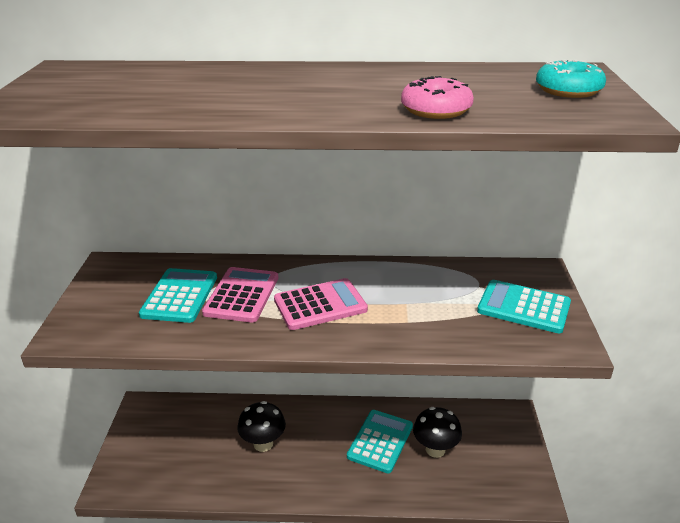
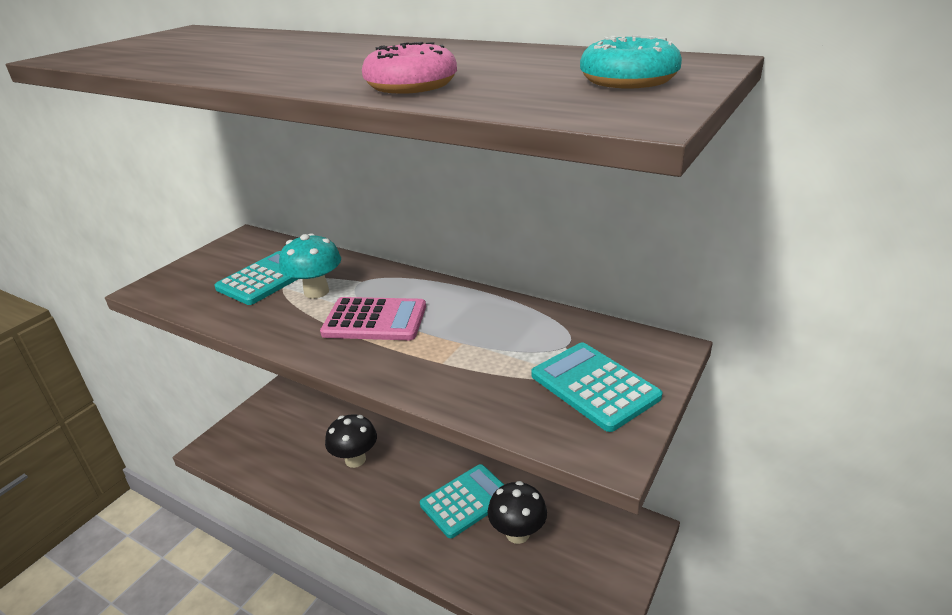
camera: 30 degrees right, 0 degrees up
(242, 295) = (316, 292): pink calculator -> turquoise mushroom

